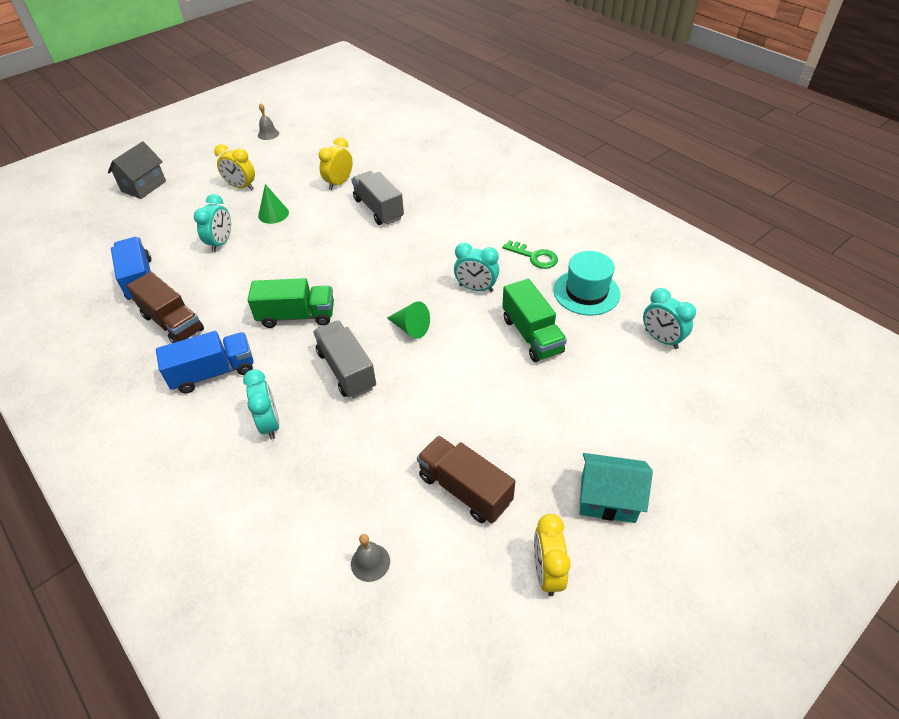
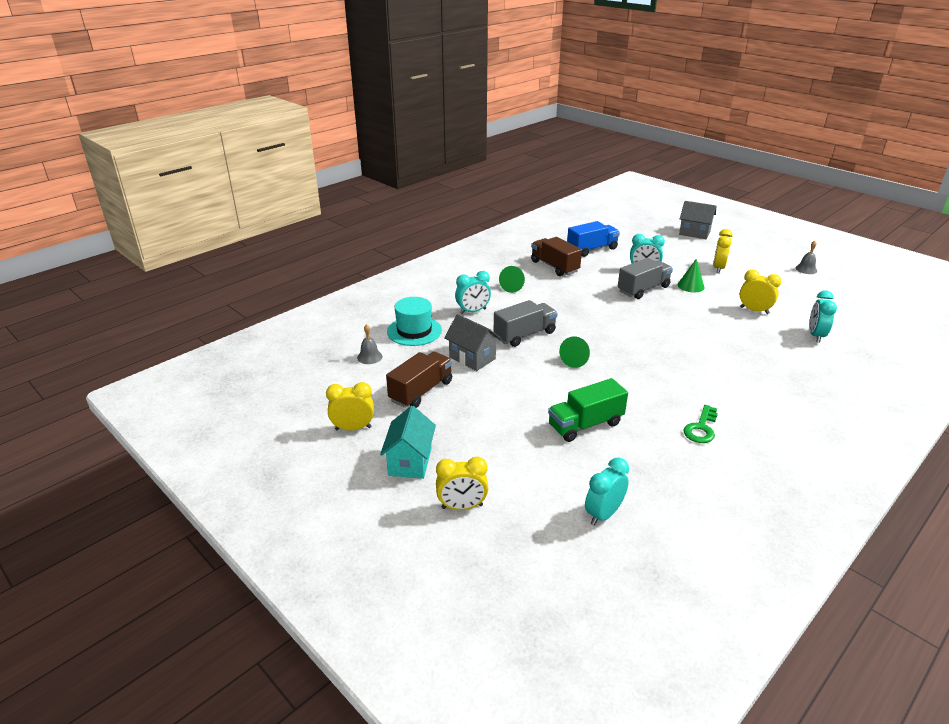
camera: 85 degrees right, 15 degrees down
(172, 323) = (554, 266): brown truck -> brown truck turned 105 degrees clockwise
(213, 373) = (513, 287): blue truck -> green cone
(297, 316) = (574, 309): green truck -> none
(378, 209) = (727, 333): grey truck -> grey truck (643, 289)
(392, 429) = (472, 358): none -> grey house
(476, 288) = (638, 392): turquoise clock -> turquoise clock (815, 335)
(586, 292) = (659, 463): turquoise hat -> turquoise hat (414, 331)
(672, 448) = (462, 506): none -> yellow clock

